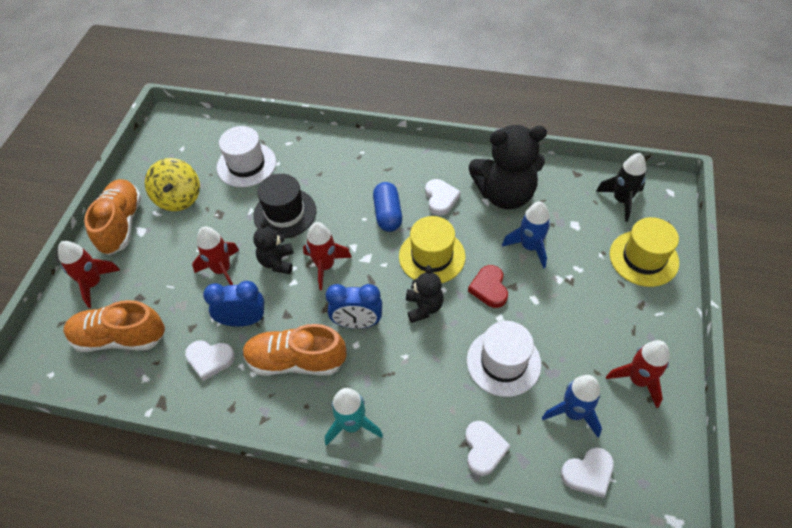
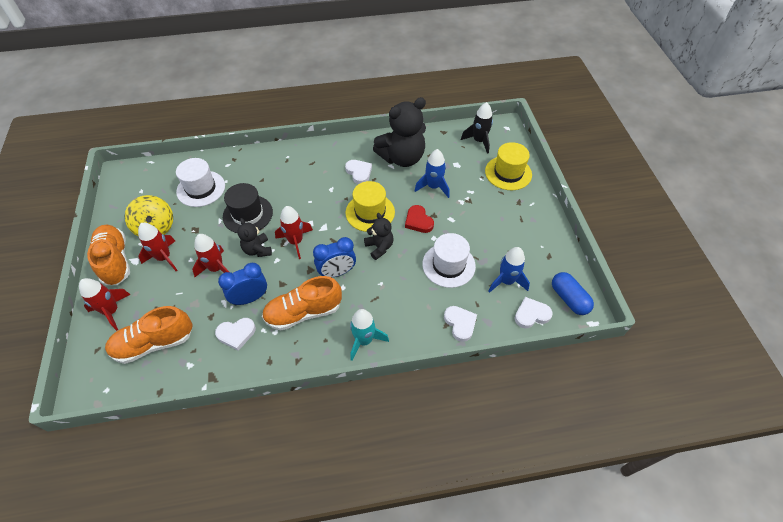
camera: 25 degrees left, 0 degrees up
(388, 214) = (326, 193): blue capsule -> blue capsule (569, 298)
(588, 473) = (531, 314): white heart -> white heart turned 150 degrees counterclockwise
(638, 380) = (536, 248): red rocket -> red rocket (164, 258)

